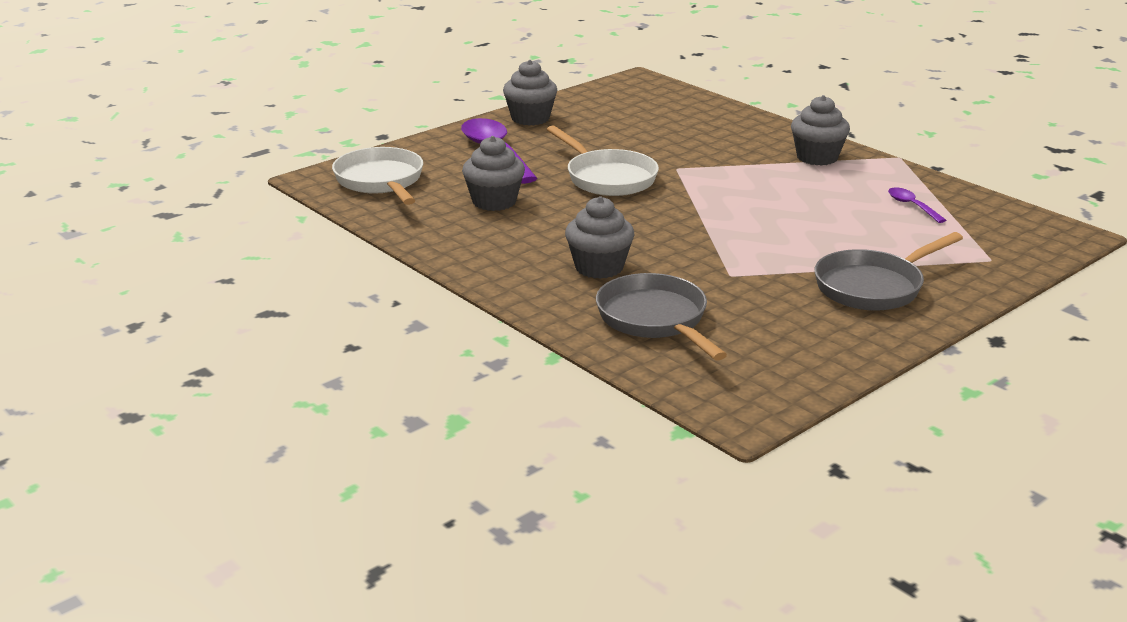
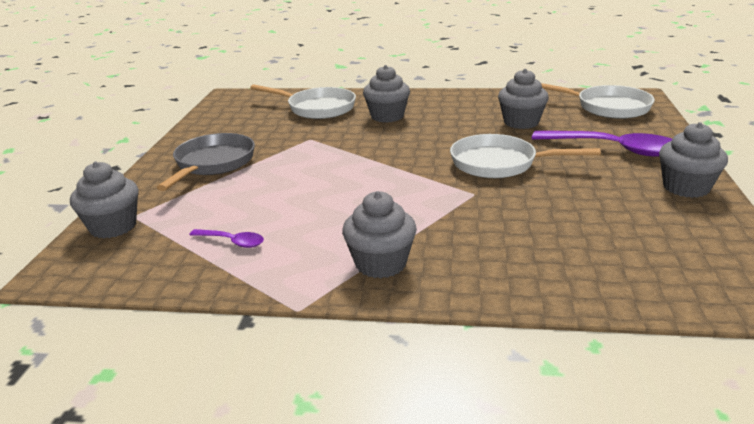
camera: 140 degrees right, 0 degrees up
(655, 320) = (317, 108): grey pan -> white pan
(1014, 256) = (113, 227): none -> grey cupcake

